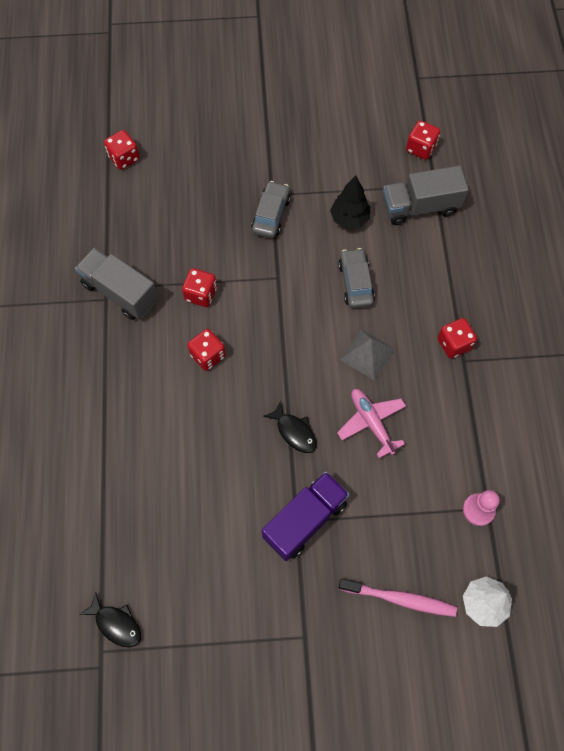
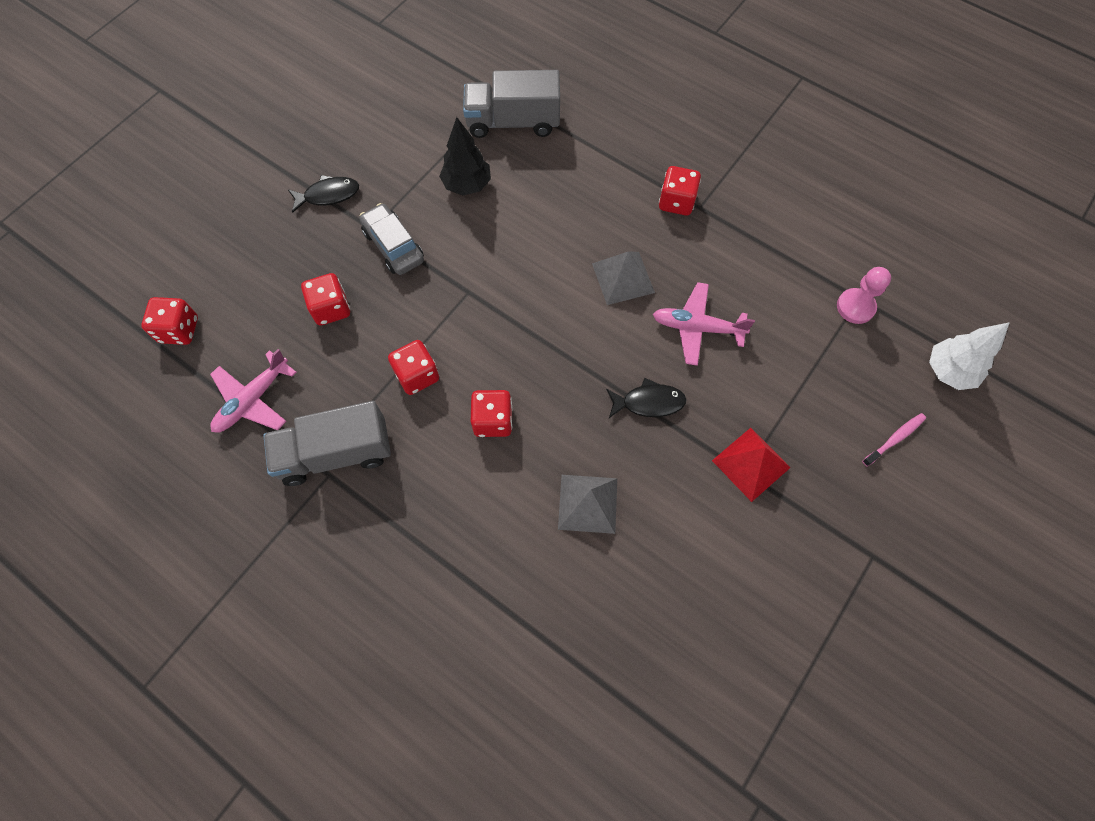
camera: 50 degrees left, 0 degrees up
(116, 227) = (253, 400): none -> pink plane
(116, 624) = (722, 747): black fish -> black fish (328, 195)
(201, 445) = (588, 503): none -> grey pyramid
(305, 520) = (751, 463): purple truck -> red pyramid
(355, 283) = (539, 231): grey car -> none
(400, 599) = (894, 439): pink toothbrush -> pink toothbrush, size x0.59
(420, 148) = (453, 76): red dice -> red dice (331, 309)
(420, 207) = (513, 122): grey truck -> grey truck turned 60 degrees clockwise

